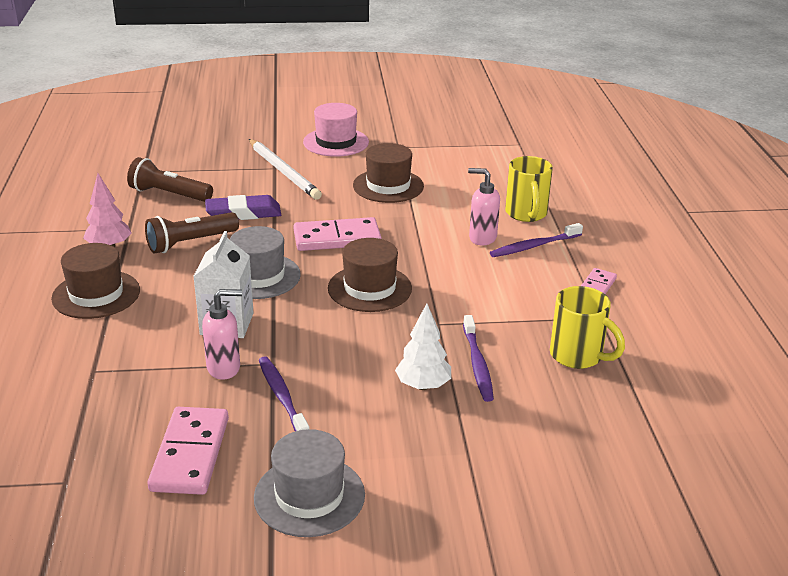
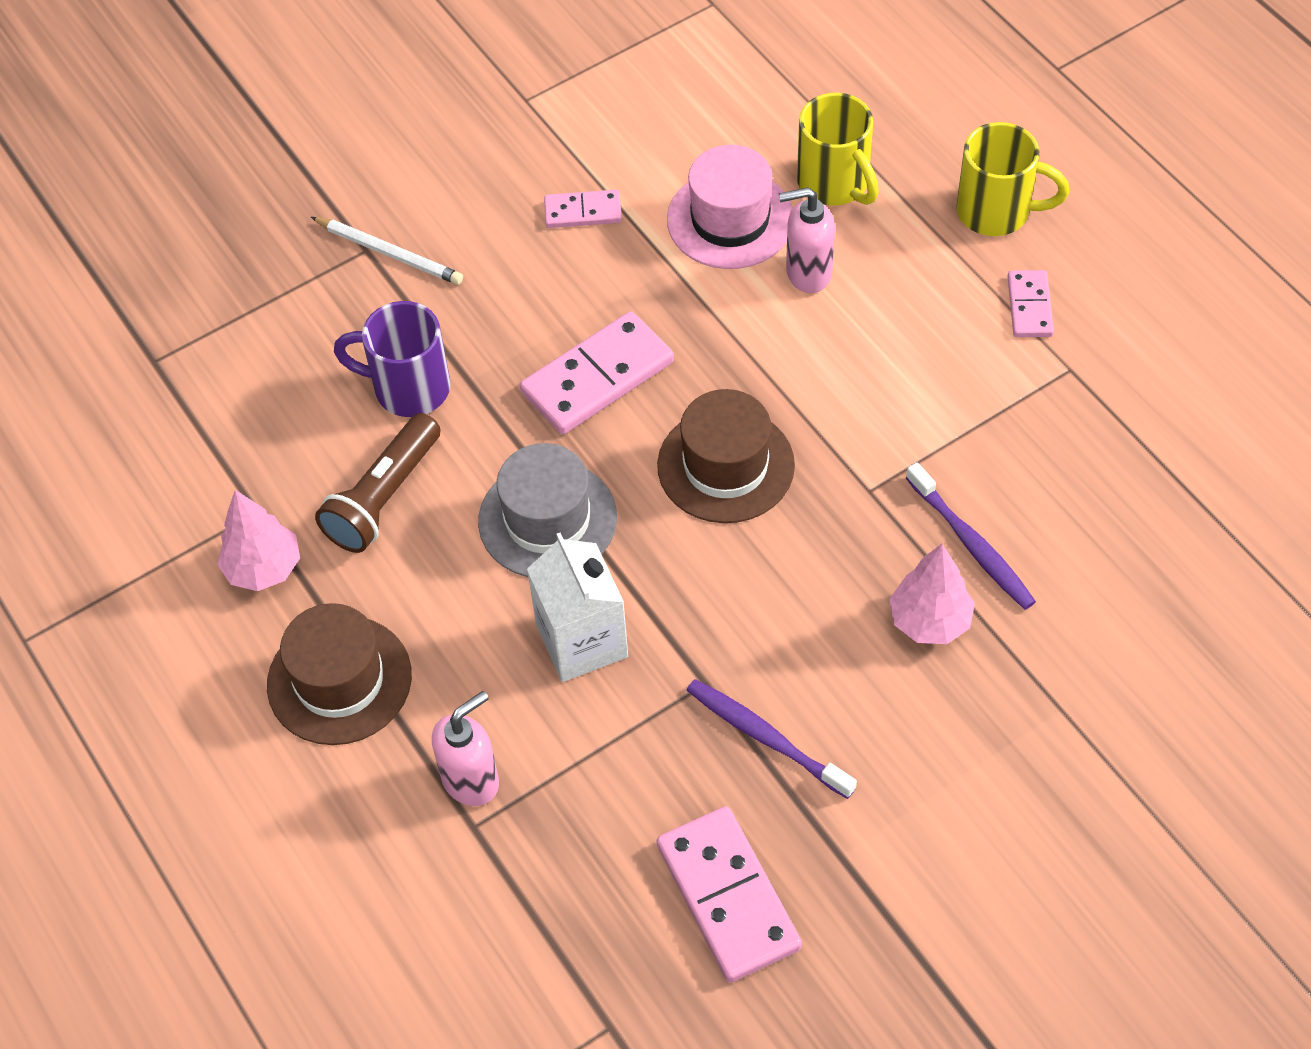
camera: 25 degrees left, 25 degrees up
(169, 194) = (249, 399): brown flashlight -> none
(224, 368) = (648, 726): pink soap dispenser -> pink soap dispenser (471, 780)
(243, 213) = (408, 388): purple eraser -> purple mug
(284, 172) = (389, 253): white pencil -> white pencil, size x0.65
(309, 496) = (924, 881): grey hat -> none
(336, 142) = (415, 134): pink hat -> pink hat (730, 219)
(388, 186) = (583, 212): brown hat -> pink domino
(423, 385) = (929, 621): white tree -> pink tree
(534, 246) = (892, 256): purple toothbrush -> none
(578, 356) = (1087, 462): yellow mug -> yellow mug (996, 212)

